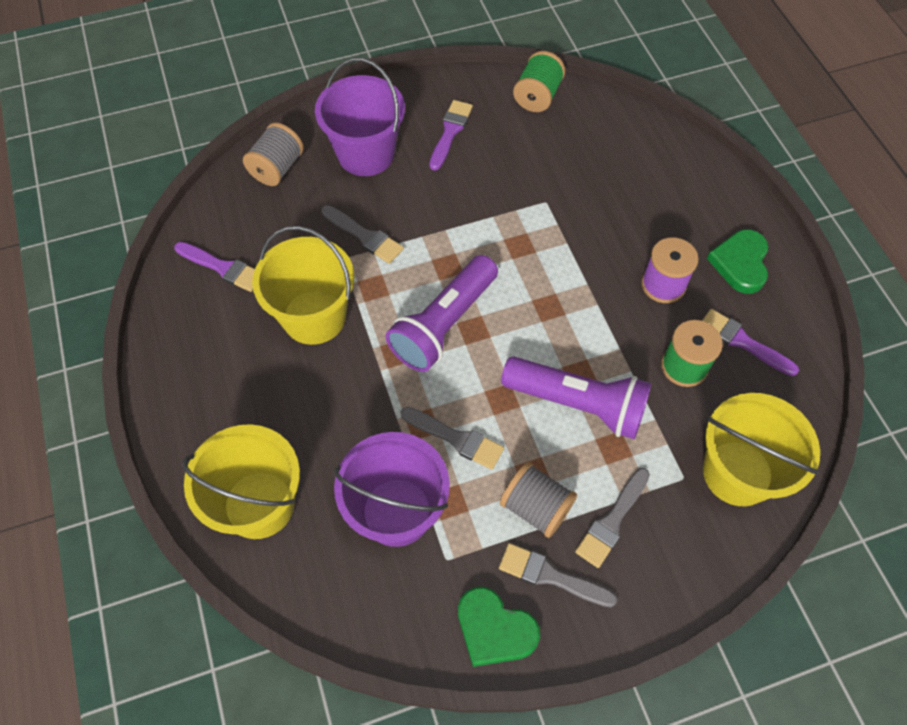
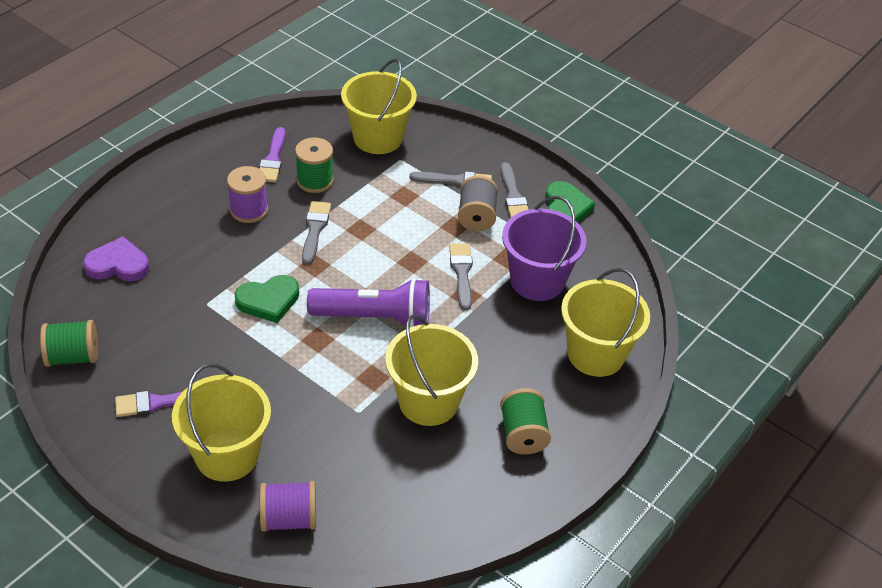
camera: 125 degrees left, 15 degrees down
(222, 268) = (429, 495): purple brush -> none
(222, 373) = (522, 434): none -> green spool
(277, 168) = (289, 519): grey spool -> purple spool
(364, 236) = (324, 408): grey brush -> grey brush (315, 230)
(366, 154) = (227, 455): purple bucket -> yellow bucket
(578, 404) = (385, 222): purple flashlight -> none
(636, 157) = (118, 264): none -> purple heart
(740, 263) = (200, 176): green heart -> green heart (268, 301)

